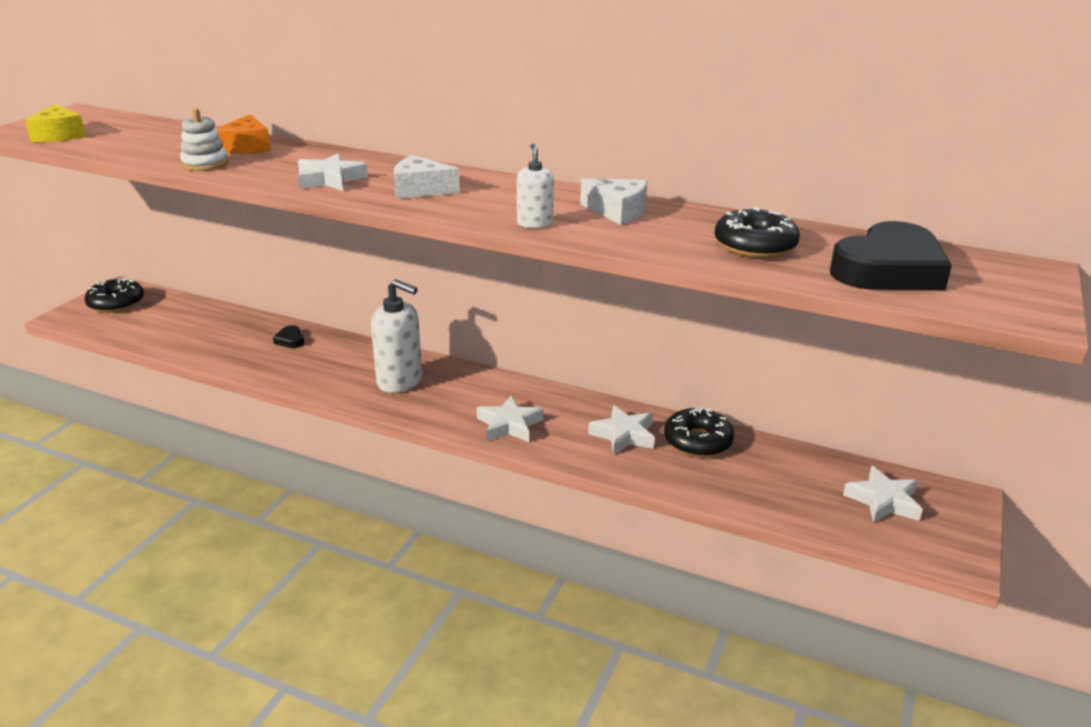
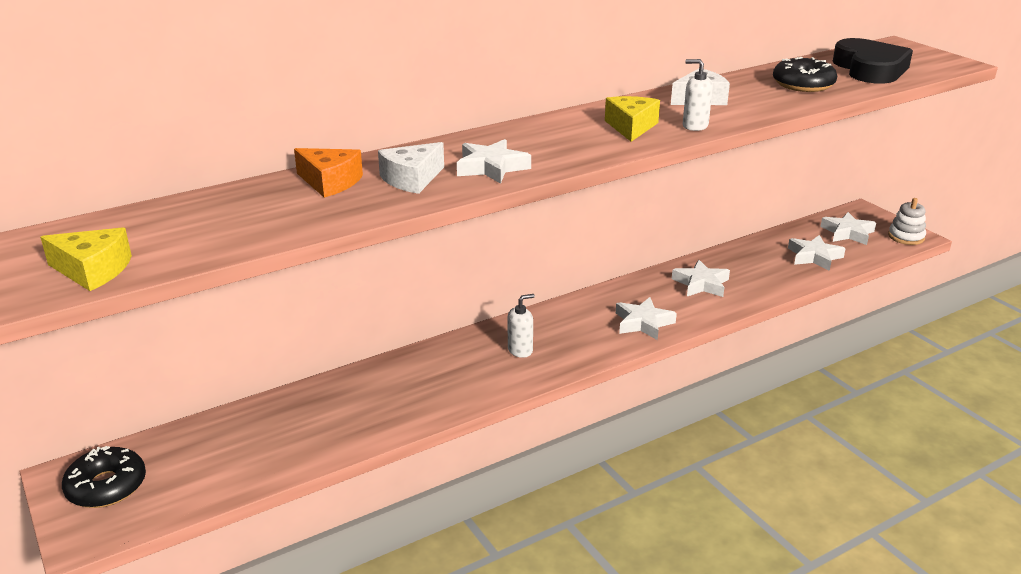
camera: 55 degrees left, 0 degrees up
(205, 163) = (356, 209): white stacking toy -> white stacking toy (906, 237)
(290, 340) = (368, 387): black heart -> none
(400, 381) = (520, 350): white soap dispenser -> white soap dispenser, size x0.55
(420, 190) = (569, 142): white cheese -> white cheese (412, 179)
(492, 202) = (631, 127): none -> yellow cheese
(697, 441) = (734, 261): black donut -> none
(784, 491) = (814, 257): none -> white star

